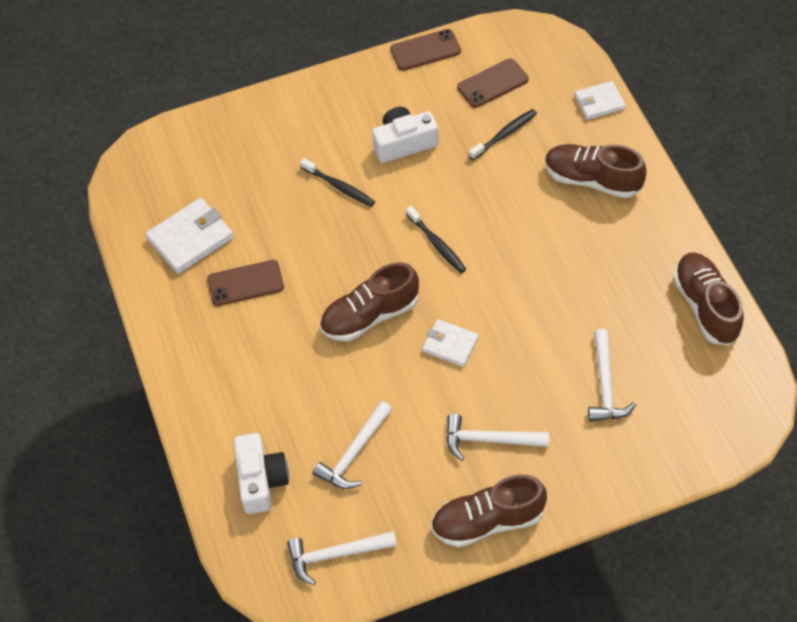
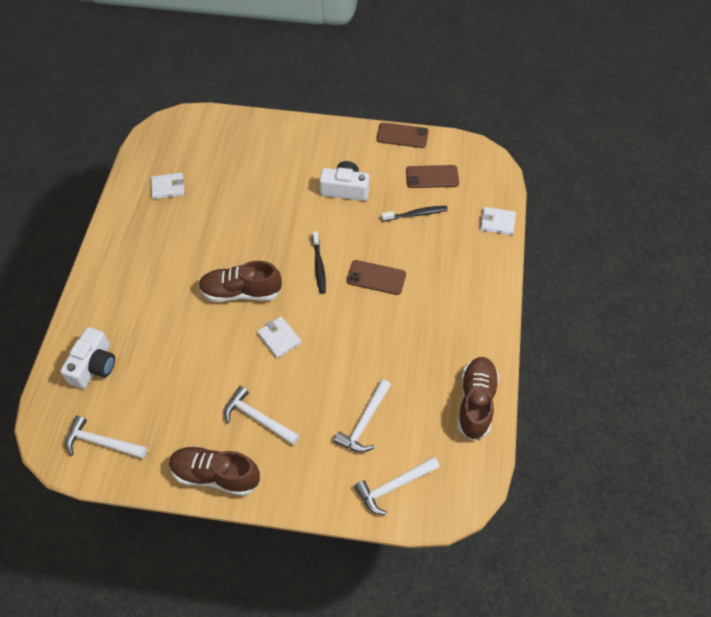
camera: 25 degrees right, 0 degrees up
(190, 238) = (168, 187): white wallet -> white wallet, size x0.63
(245, 283) = (179, 232): brown phone -> brown phone (376, 277)
(339, 187) = (283, 198): black toothbrush -> none
(354, 453) = (164, 379): white hammer -> white hammer (393, 486)
(592, 180) = (455, 273): brown shoe -> none

